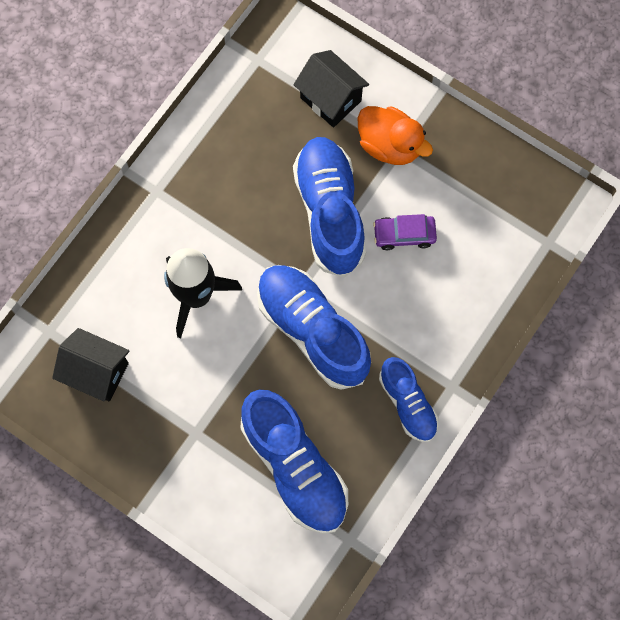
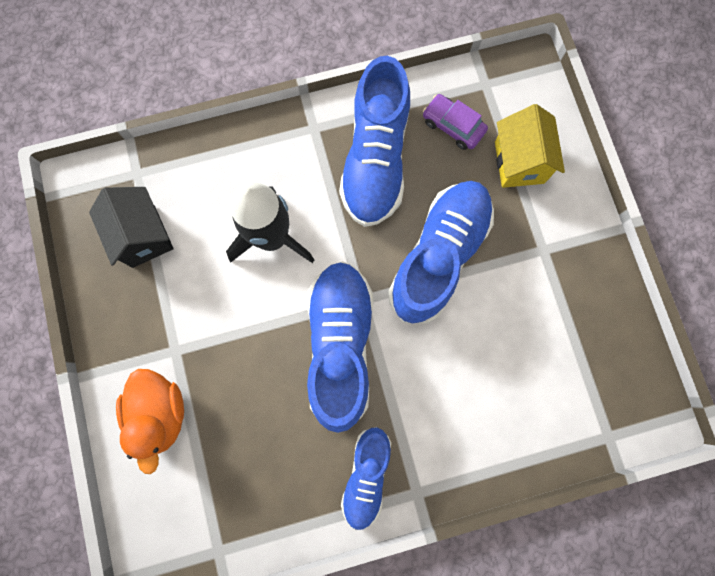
camera: 40 degrees right, 5 degrees up
(294, 467) = (227, 448): blue shoe -> blue shoe (375, 160)
(330, 99) = (519, 162): black house -> yellow house
(390, 145) = (537, 240): orange duck -> orange duck (160, 413)
(404, 234) = (486, 326): purple car -> purple car (453, 126)

